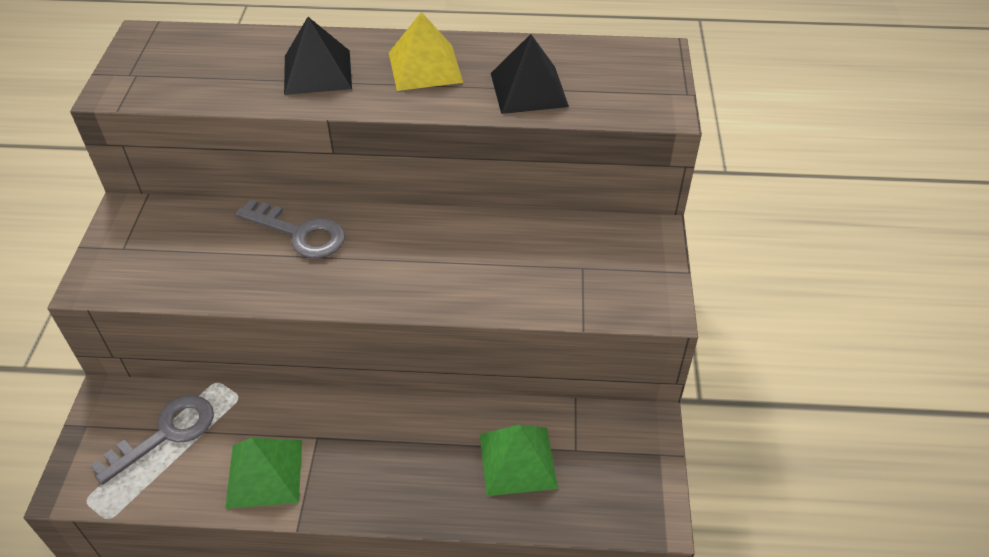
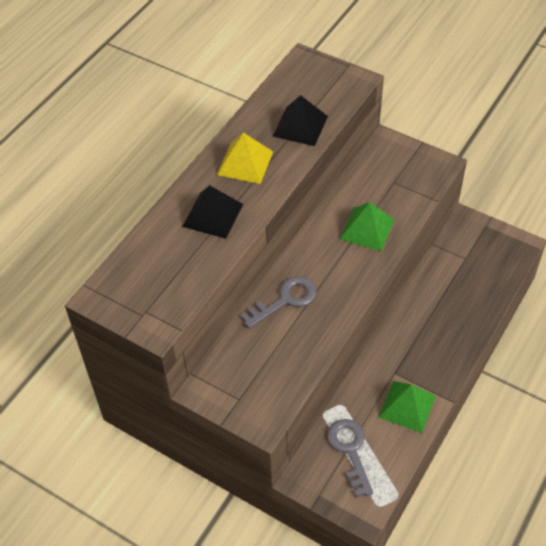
camera: 60 degrees left, 5 degrees up
(517, 460) = (459, 285): green pyramid -> green pyramid (367, 229)

